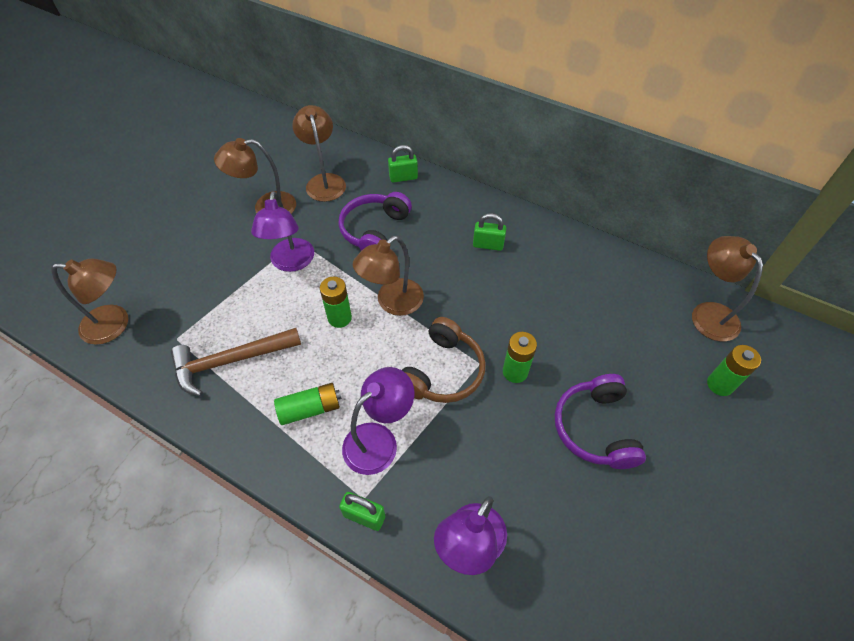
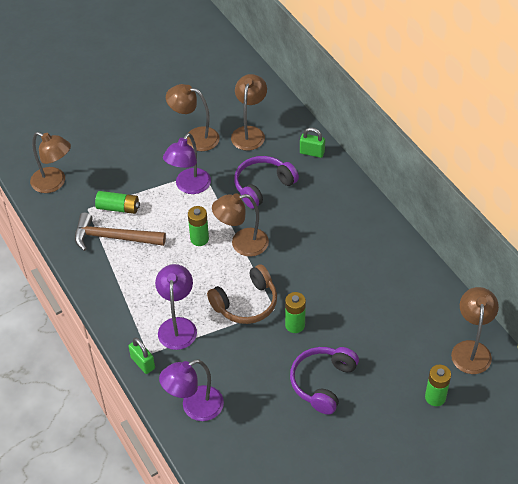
camera: 30 degrees right, 5 degrees down
(310, 409) = (146, 288): green battery -> green battery (118, 208)
(379, 440) = (177, 326): purple lamp -> purple lamp turned 75 degrees counterclockwise
(488, 245) = (340, 231): green padlock -> none

